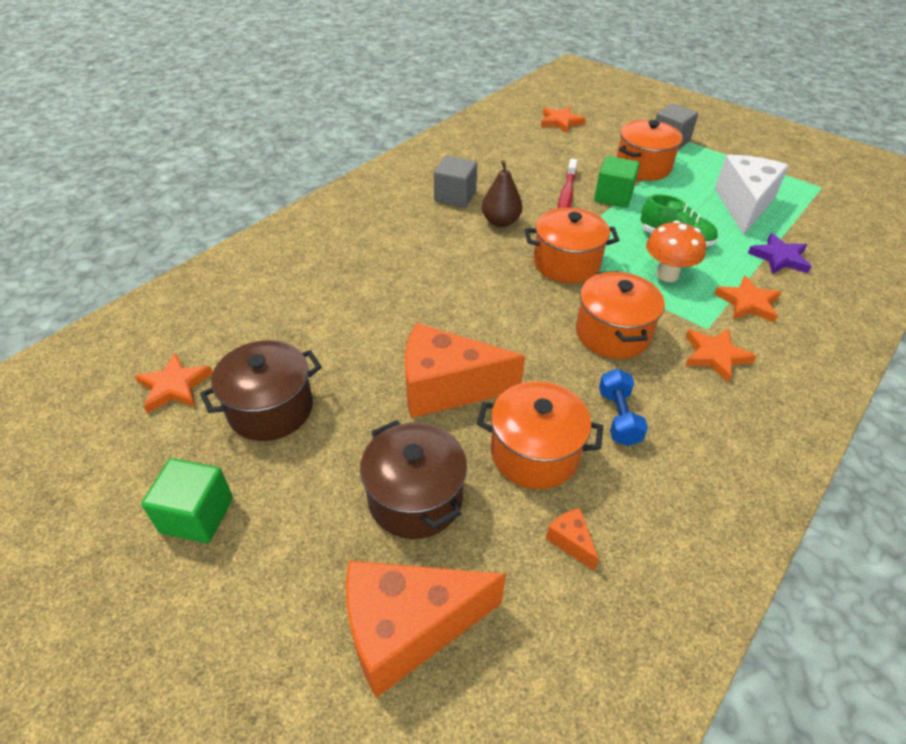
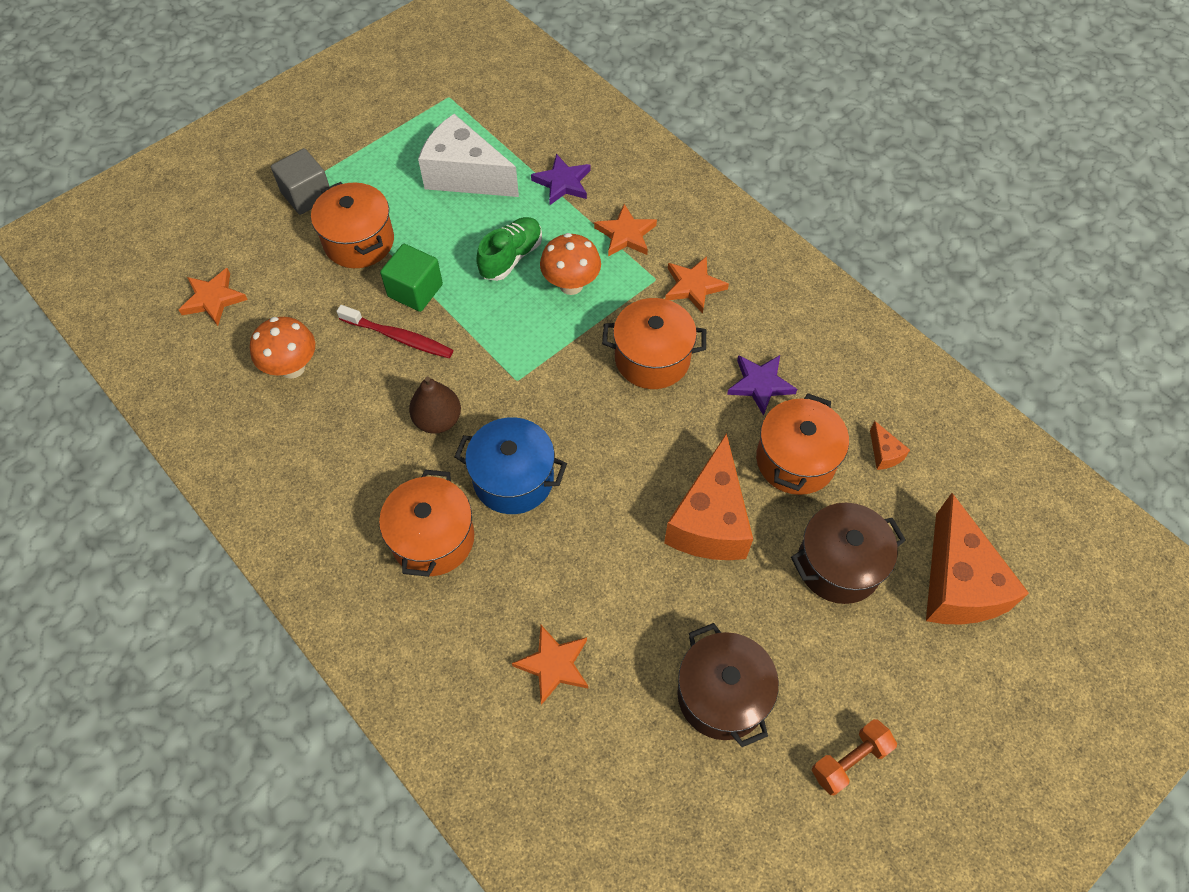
camera: 80 degrees left, 15 degrees up
(174, 386) = (677, 805): orange star -> orange star (554, 665)
(197, 515) = (849, 760): green cube -> orange dumbbell
(455, 197) = (367, 462): grey cube -> none
(459, 264) = (513, 479): none -> blue pot
(520, 157) = (292, 367): none -> orange mushroom
(566, 263) = (533, 370): orange pot -> orange pot (433, 538)
(571, 541) = (884, 453): orange cheese -> orange cheese turned 90 degrees counterclockwise
(618, 417) = (760, 384): blue dumbbell -> purple star

